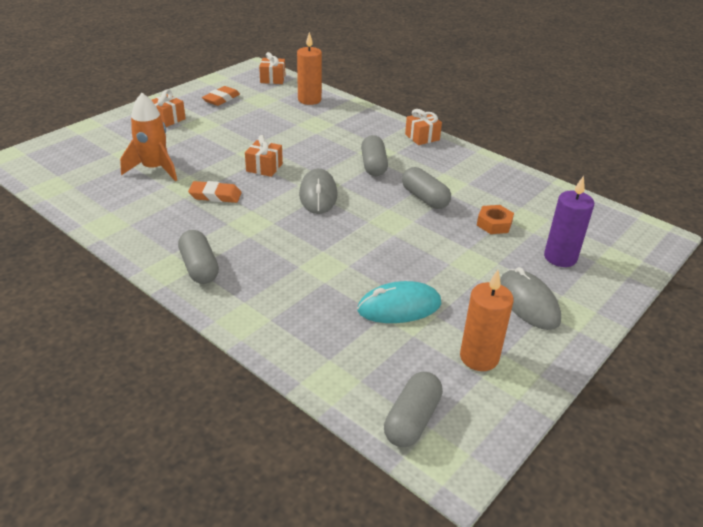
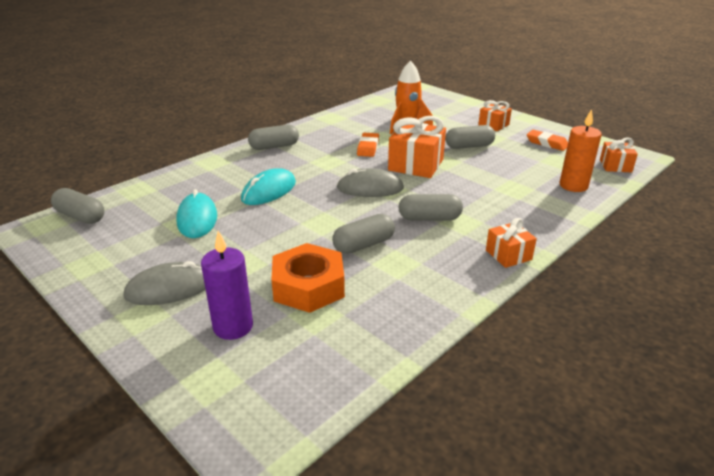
camera: 95 degrees right, 5 degrees down
(222, 136) = (469, 146): none -> grey capsule
(264, 167) = (416, 165): orange gift -> orange gift, size x1.74
(328, 260) = (269, 191): none -> turquoise mouse
(479, 357) = (118, 251): orange candle -> none
(494, 224) = (308, 286): orange nut -> orange nut, size x1.84

